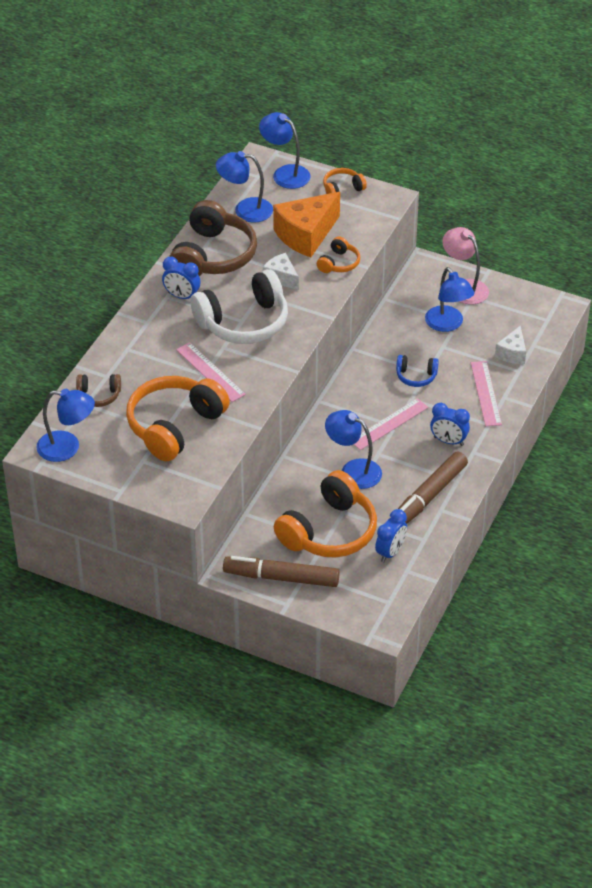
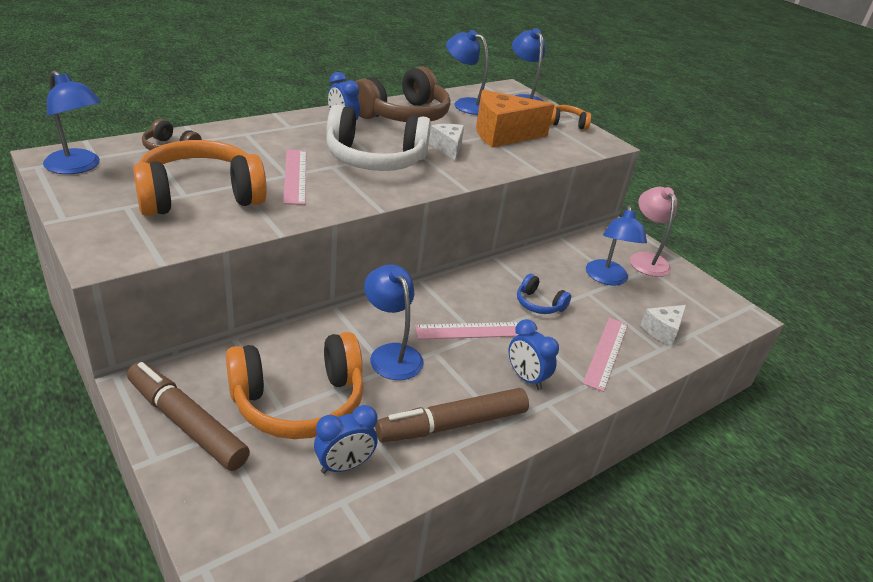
camera: 25 degrees right, 10 degrees down
(339, 263) = (515, 160): orange headphones -> none

